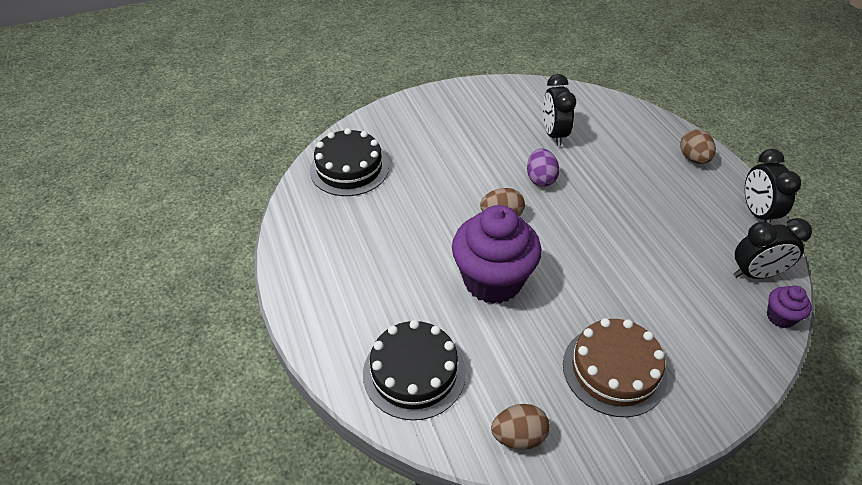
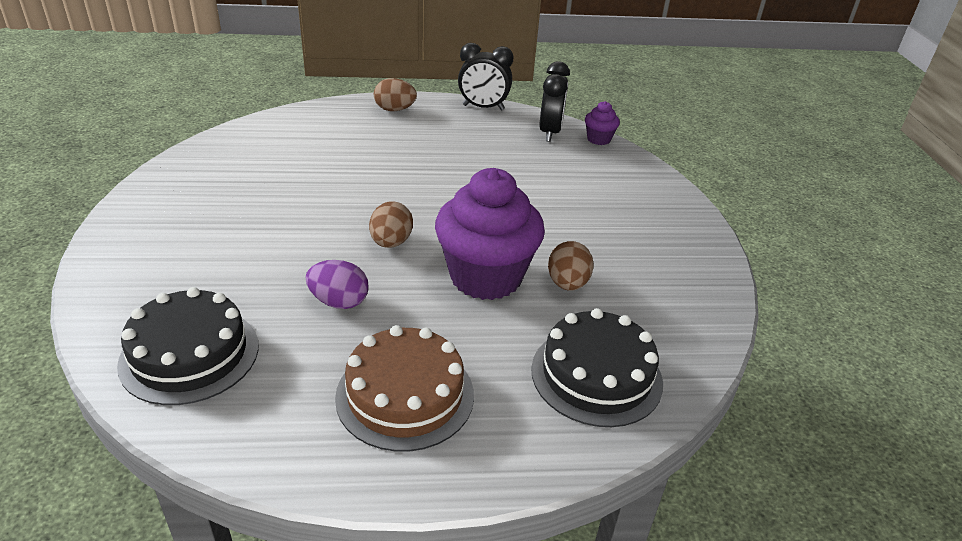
camera: 75 degrees left, 10 degrees down
(518, 436) = (694, 317): brown egg -> brown egg (567, 284)
(540, 179) = (352, 199): purple egg -> purple egg (339, 302)
(554, 134) = (287, 169): black clock -> none
(614, 370) = (629, 235): brown cake -> brown cake (405, 395)

